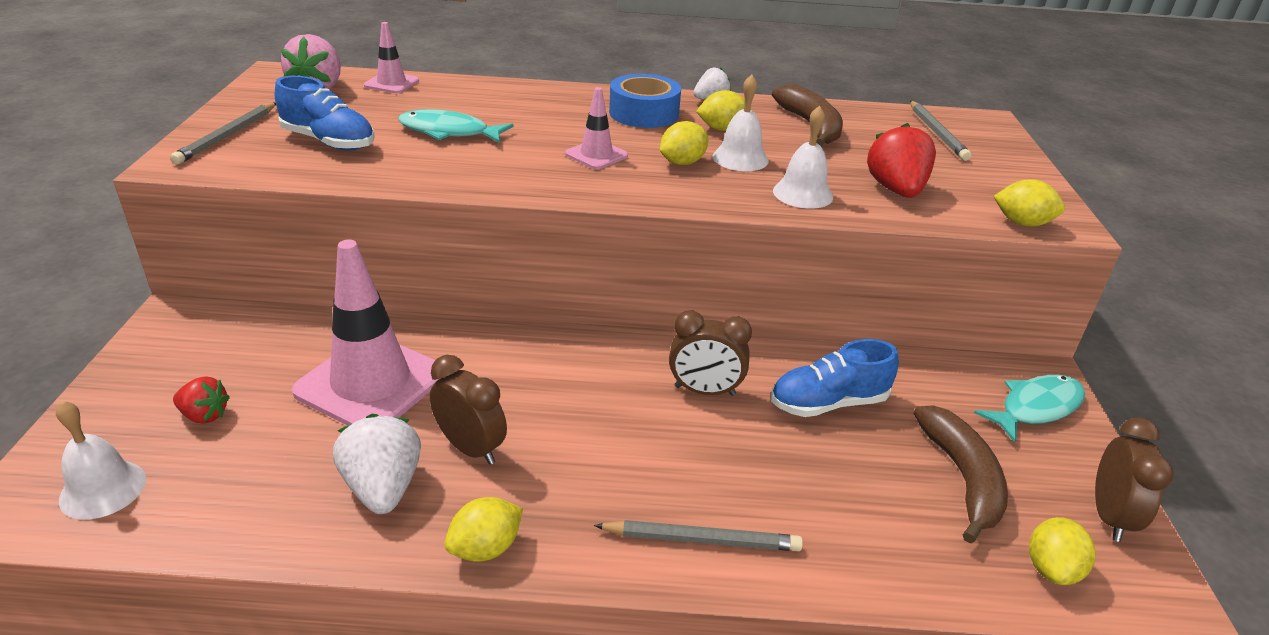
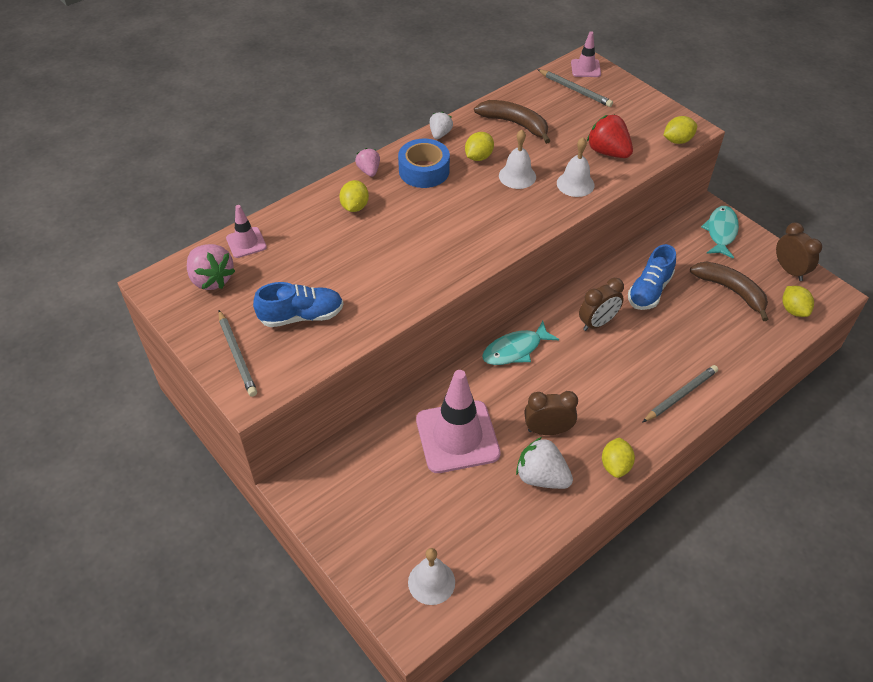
camera: 40 degrees left, 15 degrees up
(204, 415) = (412, 516): red strawberry -> none
(449, 132) = (351, 260): turquoise fish -> turquoise fish (515, 350)
(590, 92) = (369, 171): none -> pink strawberry
(596, 155) = (450, 223): pink traffic cone -> pink traffic cone (585, 68)
(682, 162) = (496, 199): yellow lemon -> yellow lemon (355, 207)

